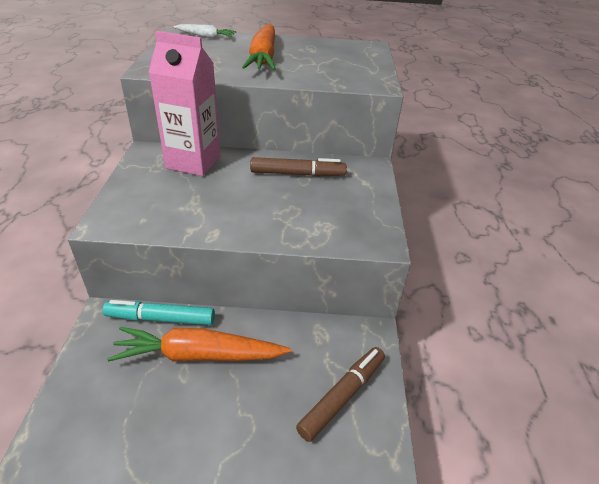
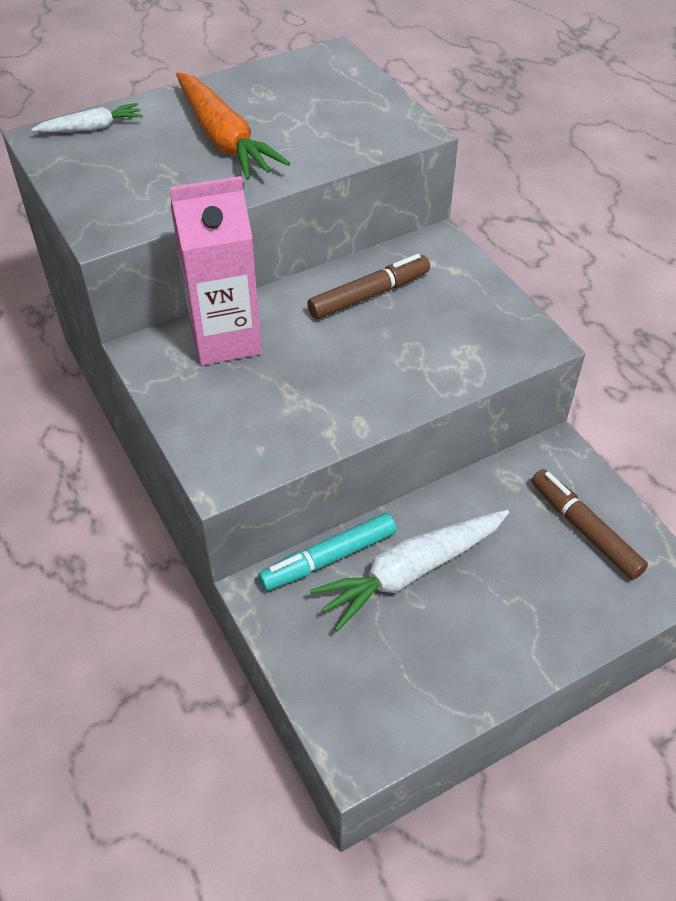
camera: 30 degrees left, 10 degrees up
(198, 355) = (411, 572): orange carrot -> white carrot
(342, 396) = (584, 529): brown marker -> brown marker turned 45 degrees counterclockwise

